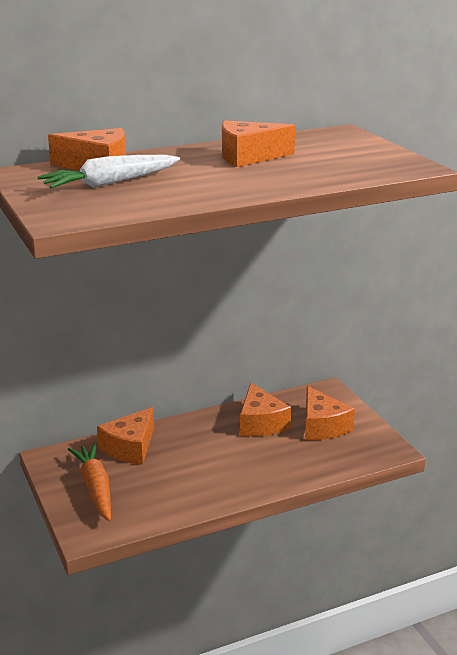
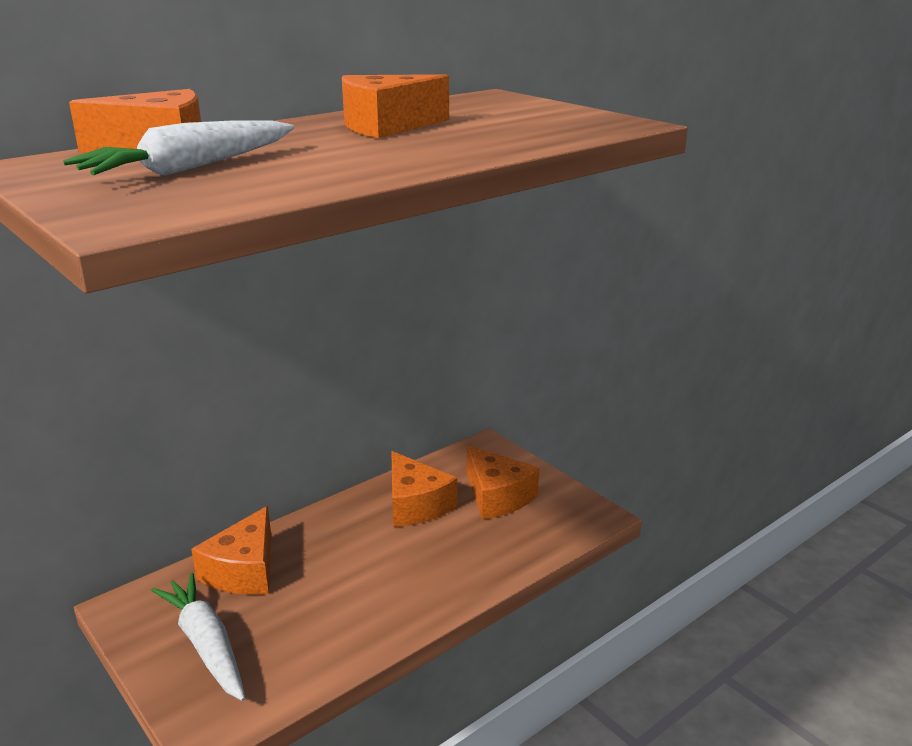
camera: 15 degrees left, 0 degrees up
(95, 488) = (205, 644): orange carrot -> white carrot

